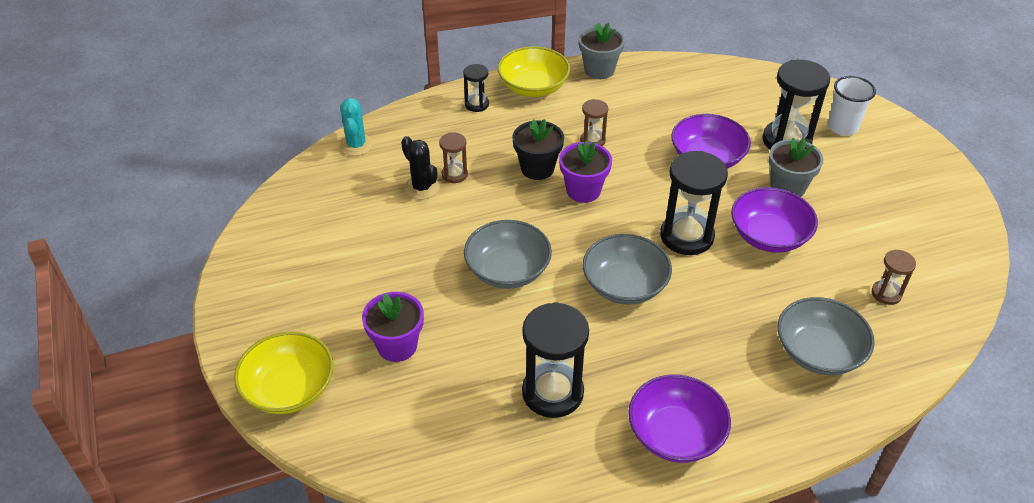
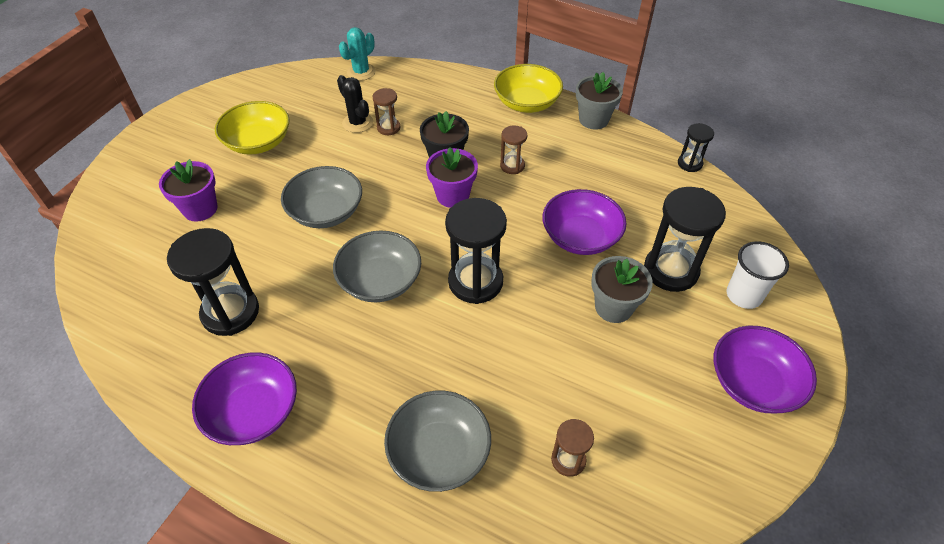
camera: 45 degrees right, 5 degrees up
(289, 388) = (119, 189): yellow bowl -> yellow bowl (258, 142)
(422, 187) = (357, 123): black cactus -> black cactus turned 45 degrees counterclockwise
(477, 104) = (471, 91): black hourglass -> black hourglass (689, 163)
(769, 236) = (539, 331): purple bowl -> purple bowl (753, 382)

